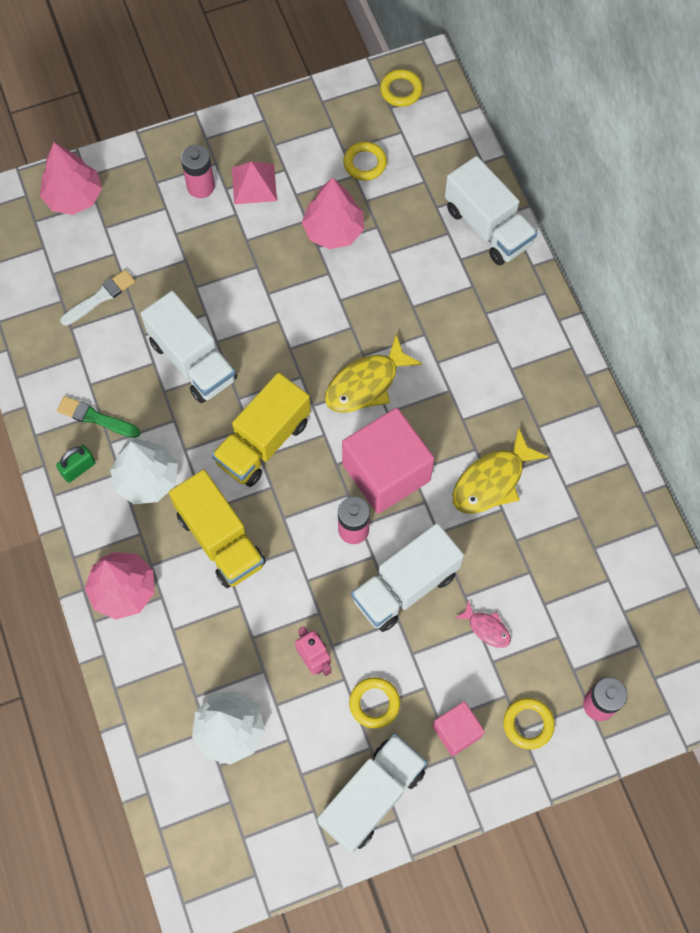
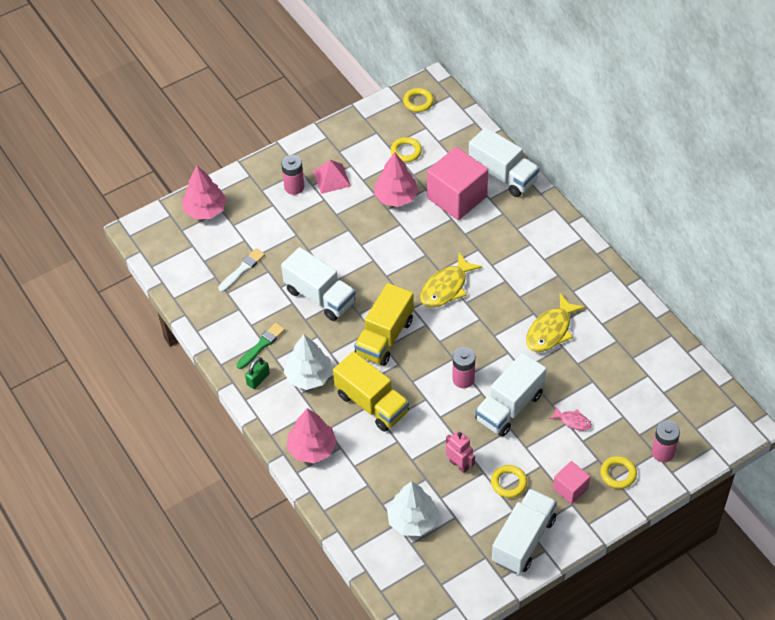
camera: 10 degrees left, 15 degrees down
(96, 418) = (261, 345): green brush -> green brush turned 120 degrees clockwise
(386, 472) = (476, 339): pink cube -> pink cube (457, 197)

